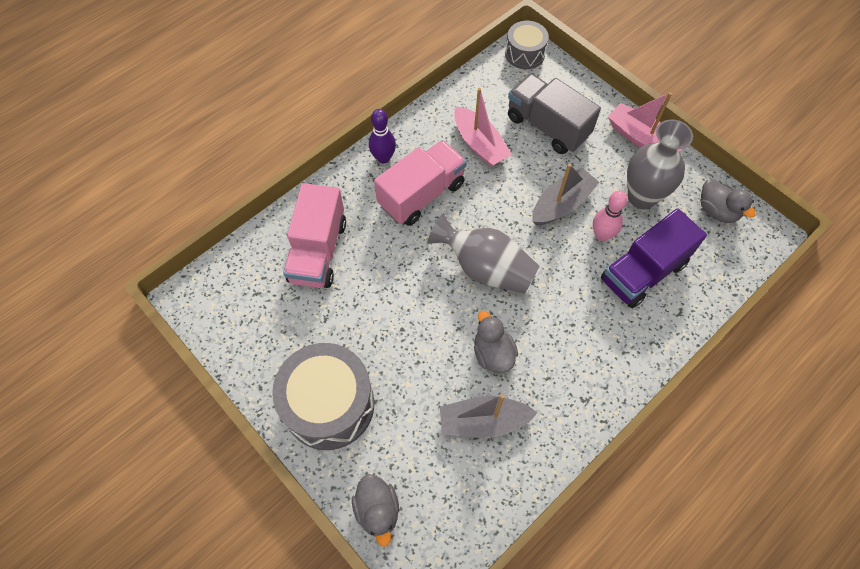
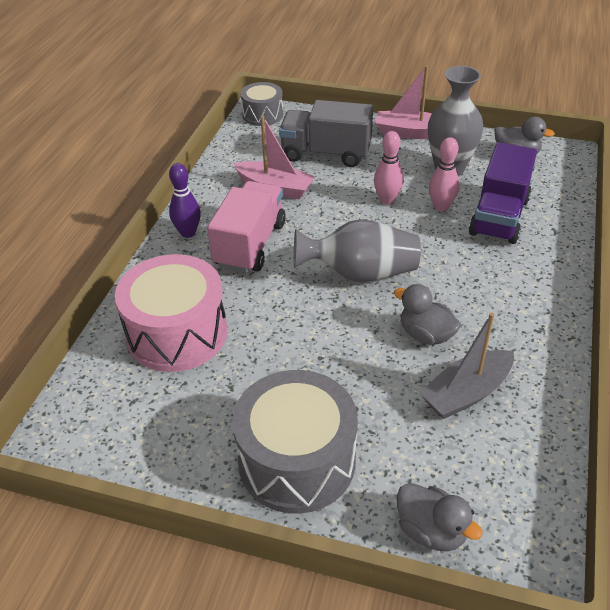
camera: 30 degrees left, 20 degrees down
(318, 251) = (177, 333): pink truck -> pink drum
(561, 204) = (387, 200): grey boat -> pink bowling pin

